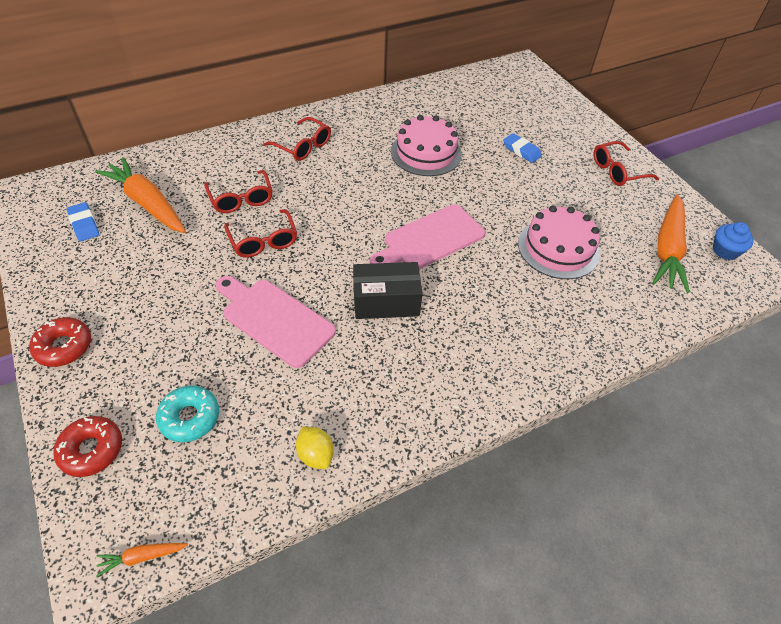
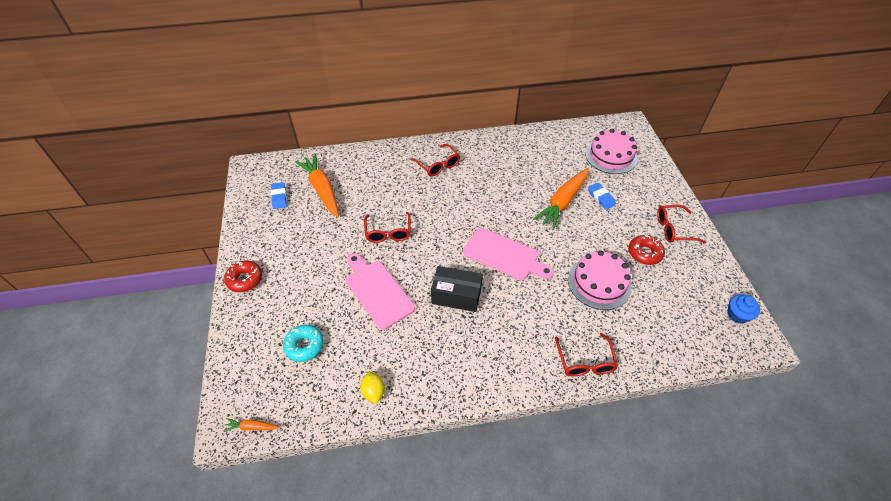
camera: 20 degrees right, 0 degrees up
(91, 450) = (242, 351): red donut -> red donut (644, 253)
(241, 199) = (383, 198): red glasses -> red glasses (585, 362)
(426, 153) = (526, 186): pink cake -> pink cake (611, 156)
(430, 239) = (504, 255): pink cutting board -> pink cutting board turned 135 degrees counterclockwise
(667, 250) = (688, 303): orange carrot -> orange carrot (562, 202)

